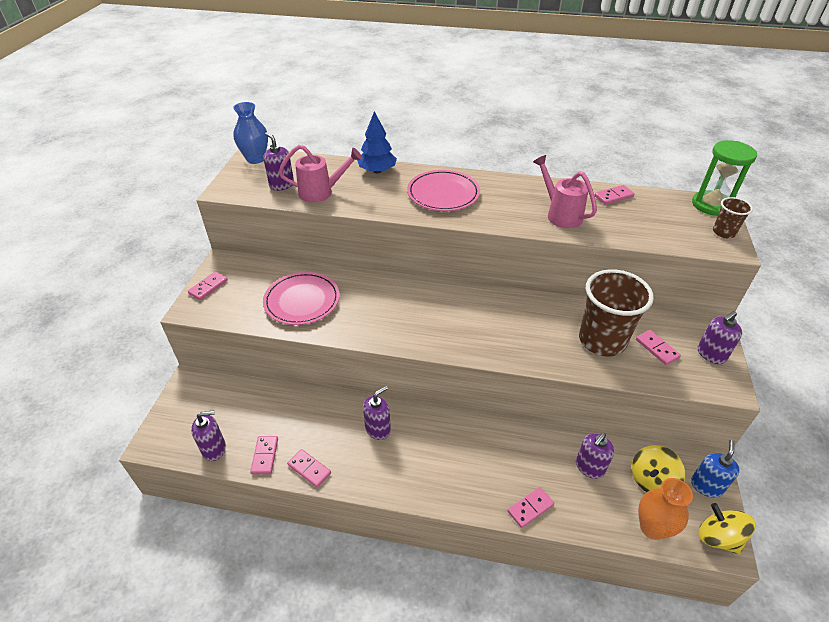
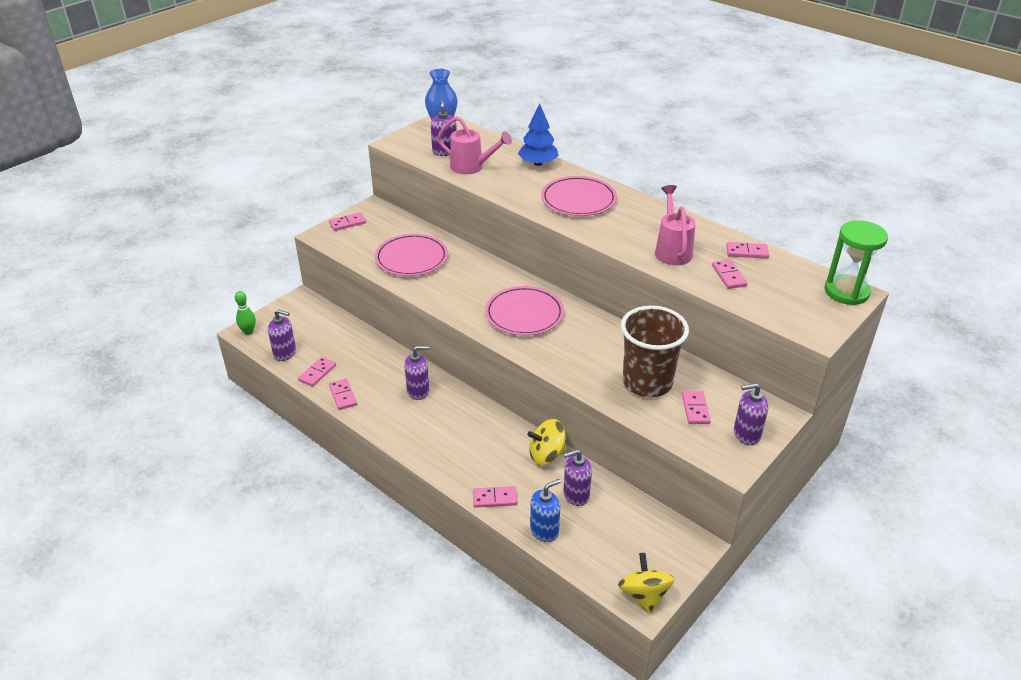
camera: 30 degrees right, 5 degrees down
(156, 442) = (248, 332): none -> green bowling pin
(450, 317) = (524, 314): none -> pink plate
(623, 222) = (729, 276): none -> pink domino
(652, 480) = (625, 529): yellow spinning top -> yellow spinning top (546, 455)
(652, 527) = (589, 560): orange vase -> none
(706, 486) = (675, 557): blue soap dispenser -> blue soap dispenser (544, 530)
(723, 232) = (826, 318): brown cup -> none

